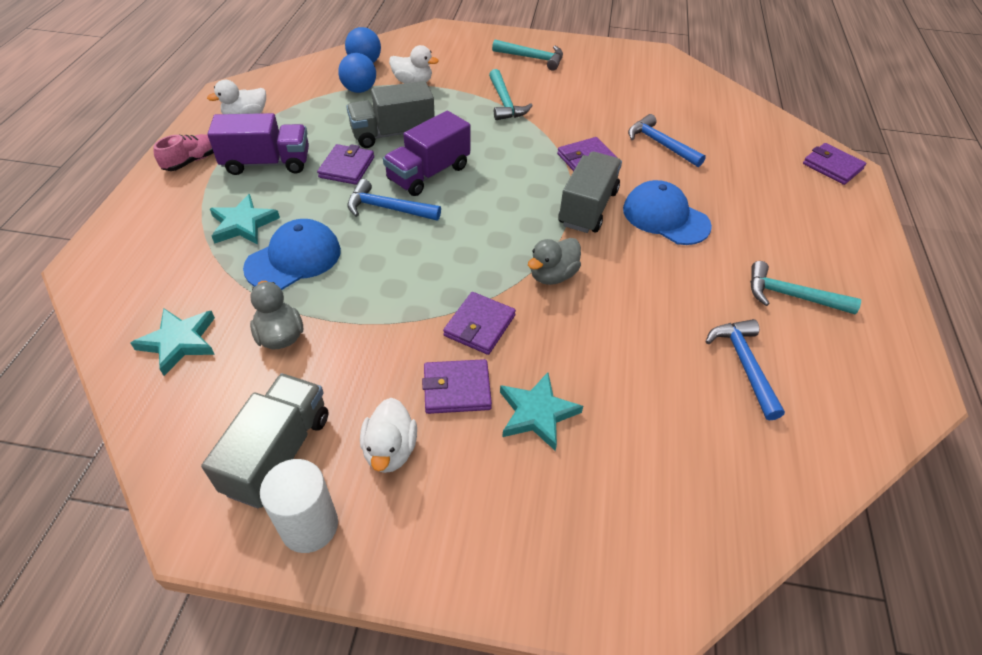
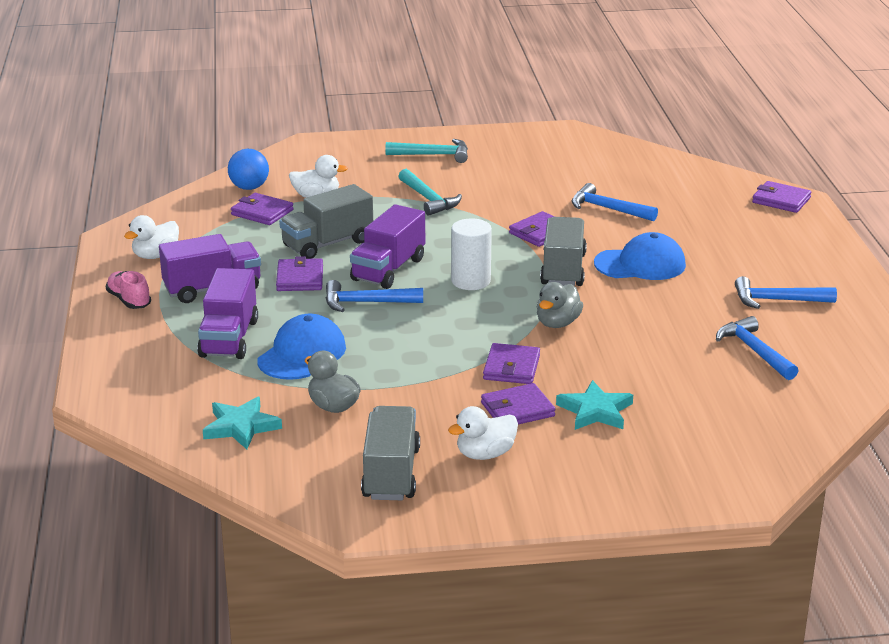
camera: 15 degrees left, 20 degrees down
(191, 161) = (129, 300): pink shoe -> pink shoe turned 60 degrees counterclockwise
(243, 224) = (229, 338): turquoise star -> purple truck
(309, 526) = (449, 505): white cylinder -> white cylinder (471, 281)
(359, 90) = (262, 212): blue ball -> purple wallet
(390, 450) = (485, 454): white duck -> white duck turned 75 degrees clockwise
(665, 217) = (640, 264): blue cap -> blue cap turned 150 degrees clockwise
(790, 296) = (777, 300): turquoise hammer -> blue hammer

